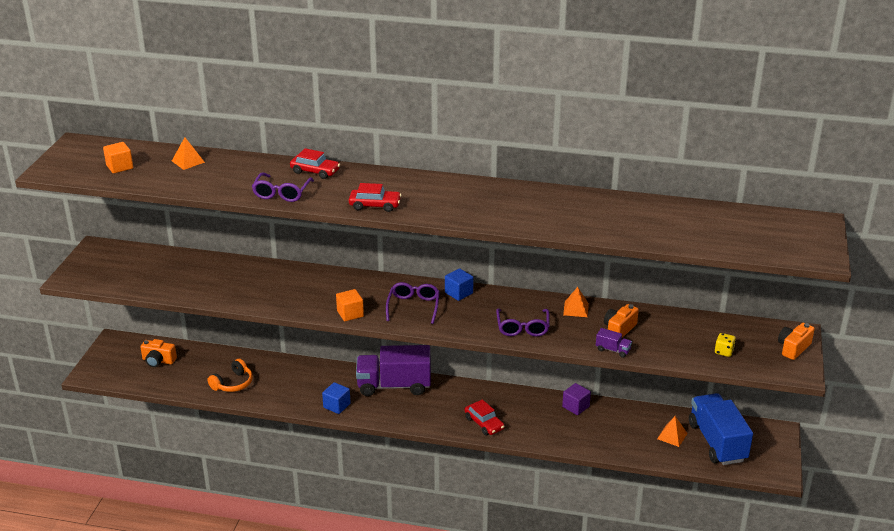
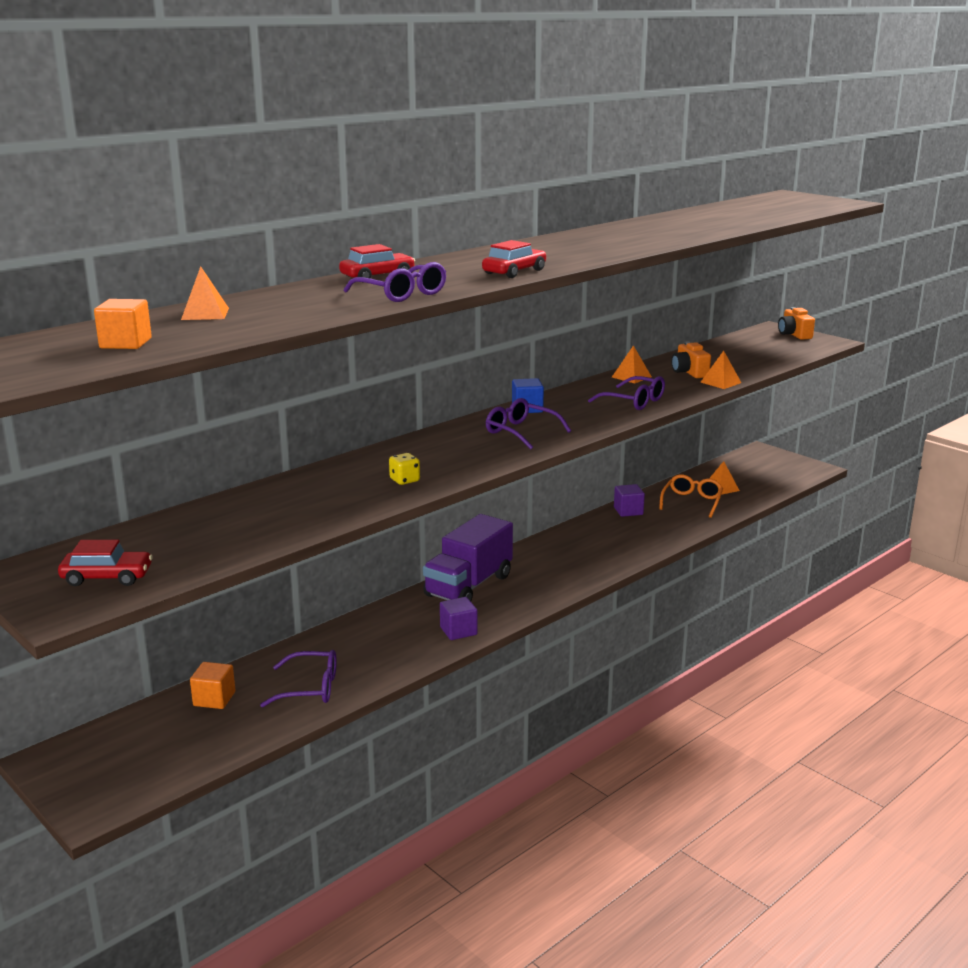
camera: 55 degrees left, 10 degrees down
(158, 361) = (163, 733): orange camera -> none
(233, 383) = (310, 688): orange headphones -> purple glasses
(337, 406) = (458, 631): blue cube -> purple cube
(350, 314) = (485, 462): orange cube -> orange cube (214, 699)
(484, 423) = (600, 560): red car -> red car (107, 577)
(613, 350) = (720, 382): purple truck -> orange pyramid
(627, 430) = (692, 502): none -> orange glasses
(717, 442) = (750, 475): blue truck -> none
(724, 352) = (772, 352): yellow dice -> yellow dice (404, 480)

